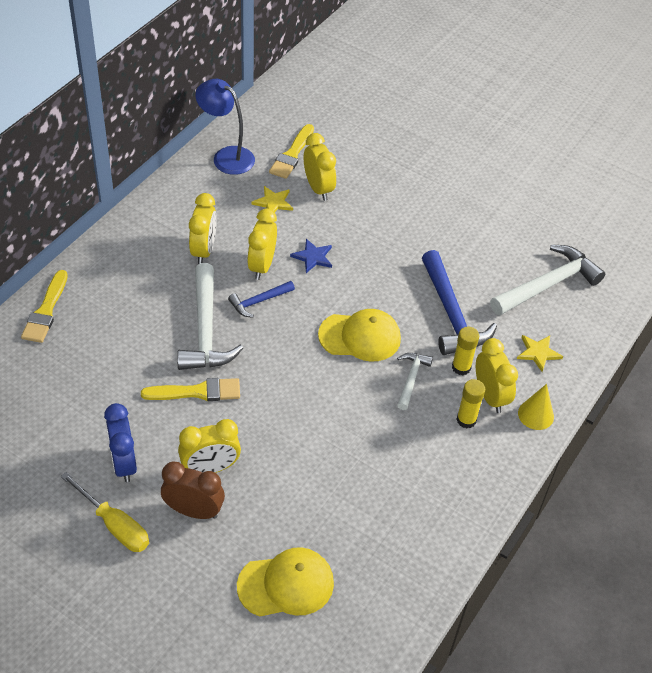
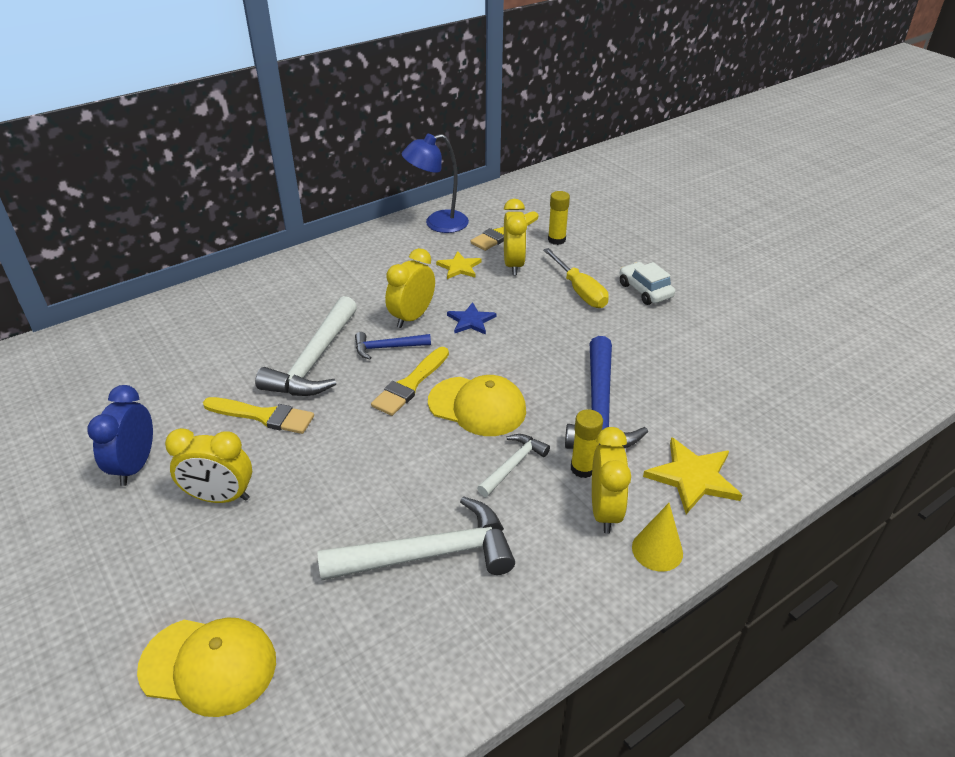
camera: 25 degrees right, 10 degrees down
(46, 311) = (176, 309): yellow brush -> yellow brush (410, 384)
(114, 525) = (74, 527): yellow screwdriver -> yellow screwdriver (579, 291)
(194, 511) = (168, 539): brown clock -> none
(203, 250) = (362, 292): yellow clock -> none
(226, 156) = (437, 224): blue lamp -> blue lamp turned 75 degrees counterclockwise
(438, 191) = (645, 290): none -> white car
(466, 420) = (559, 530): yellow glue stick -> yellow glue stick (556, 240)
(538, 353) = (693, 477): yellow star -> yellow star, size x1.54
(548, 284) = (738, 406): white hammer -> white hammer (429, 554)

